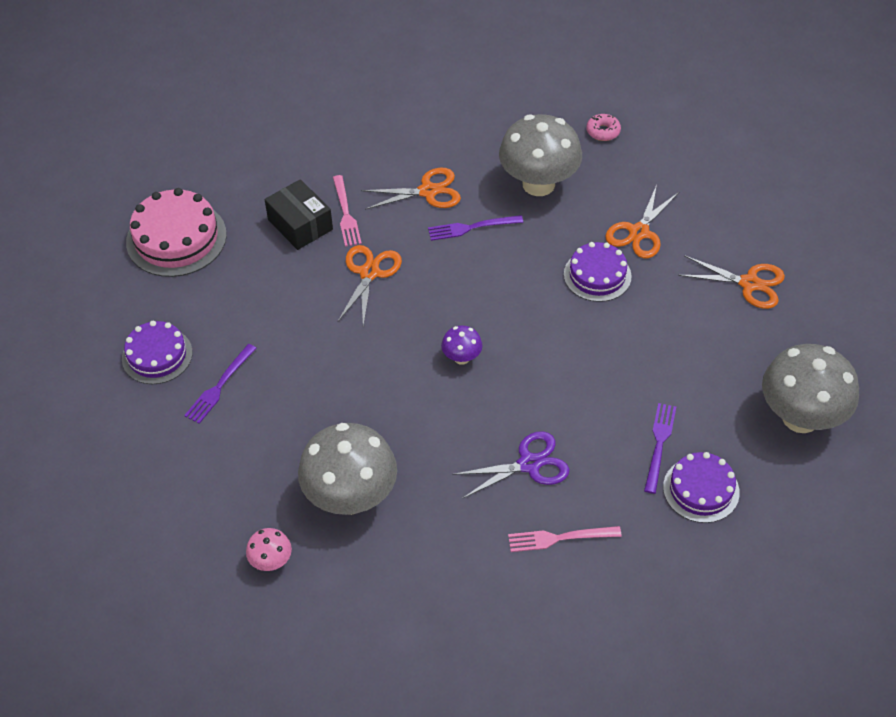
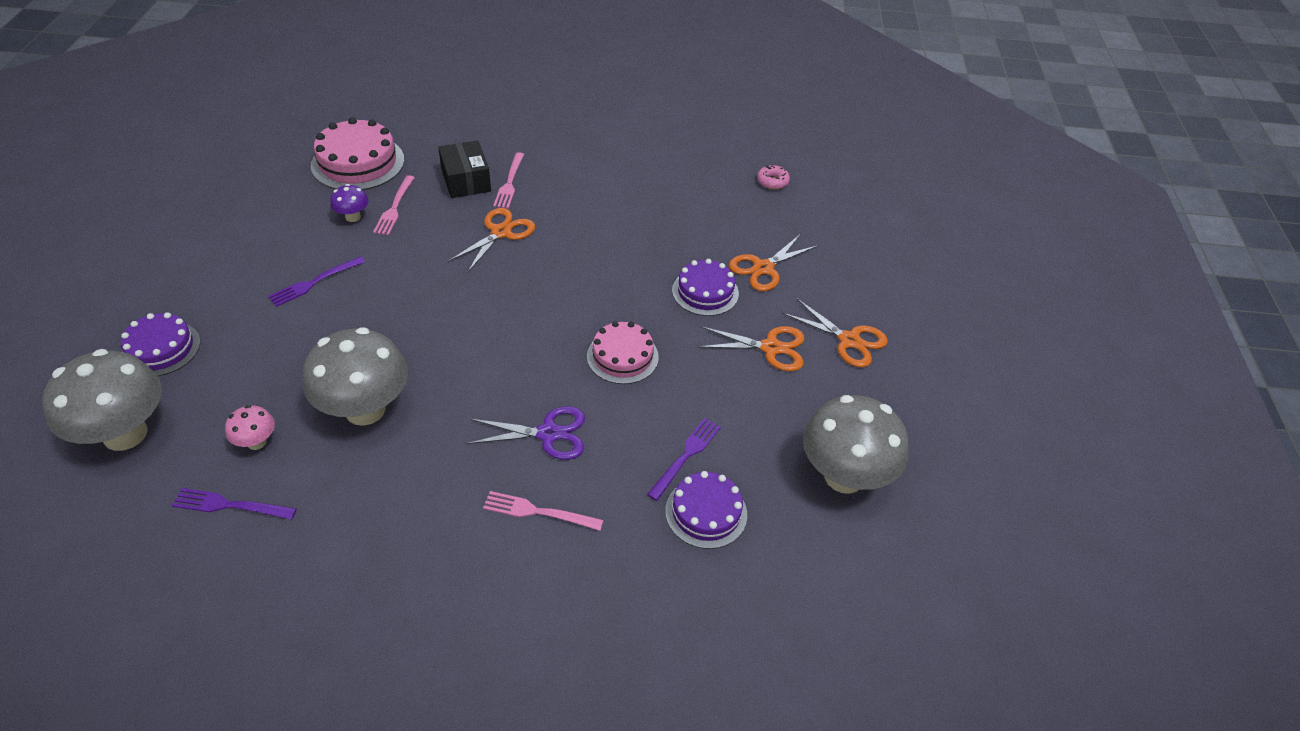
camera: 15 degrees right, 5 degrees down
(157, 355) = (280, 243): purple cake -> purple cake (161, 349)
(247, 279) = (394, 208): none -> pink fork
(428, 191) = (590, 185): orange scissors -> orange scissors (771, 348)
(461, 358) = (540, 323): purple mushroom -> purple mushroom (353, 217)
(471, 228) = (611, 223): purple fork -> purple fork (229, 505)
(538, 184) = (691, 206): grey mushroom -> grey mushroom (125, 434)
(555, 367) = (622, 356): none -> pink cake

